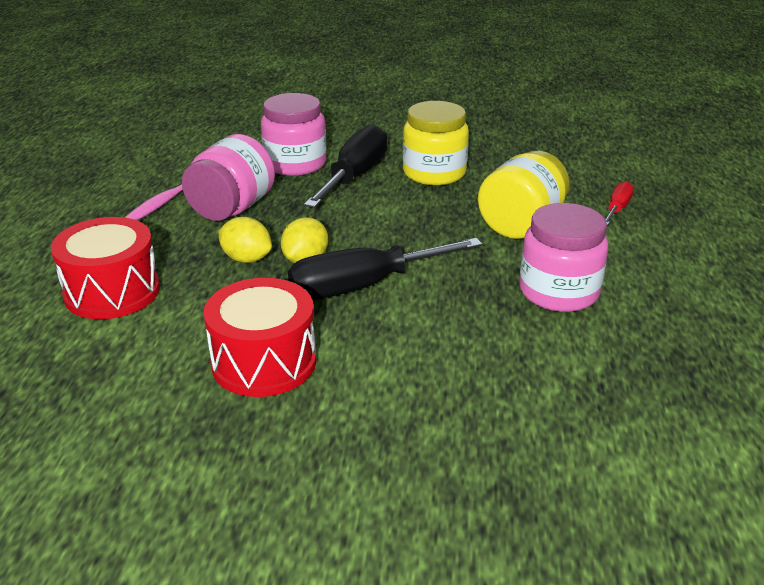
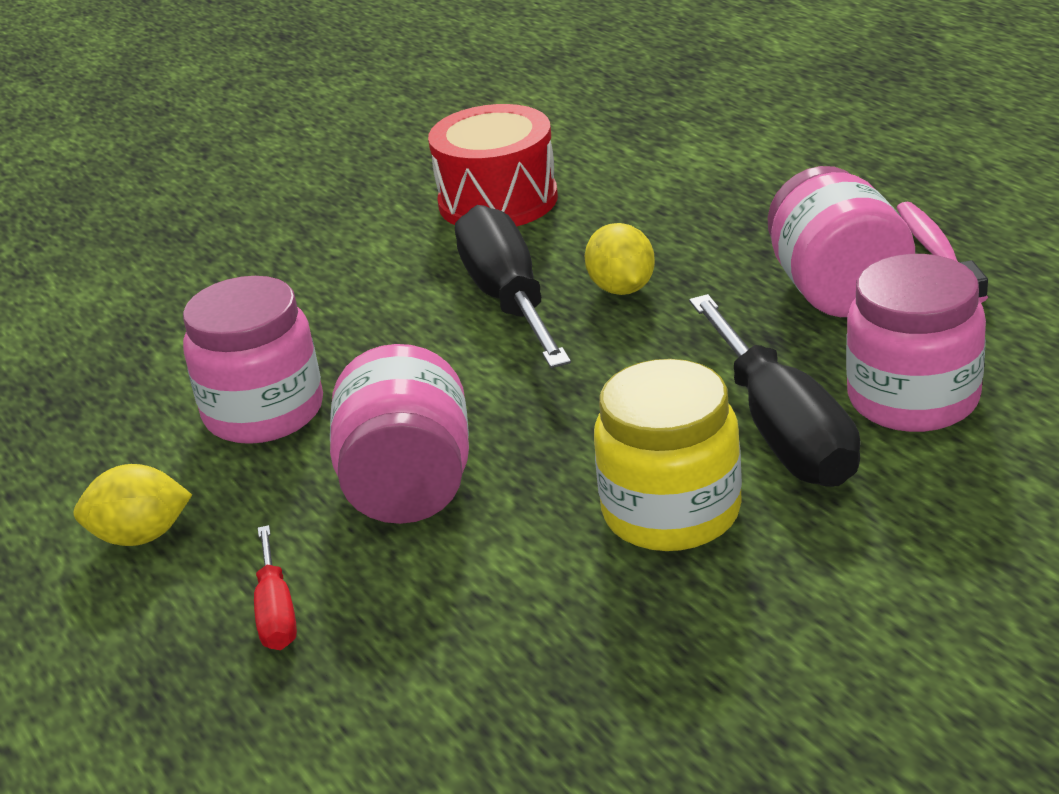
camera: 145 degrees right, 0 degrees up
(112, 292) = (752, 167): red drum -> none
(246, 259) = (690, 255): yellow lemon -> yellow lemon (141, 536)
(363, 286) = (508, 299): black screwdriver -> black screwdriver turned 45 degrees counterclockwise
(521, 224) = (409, 487): yellow jar -> pink jar

